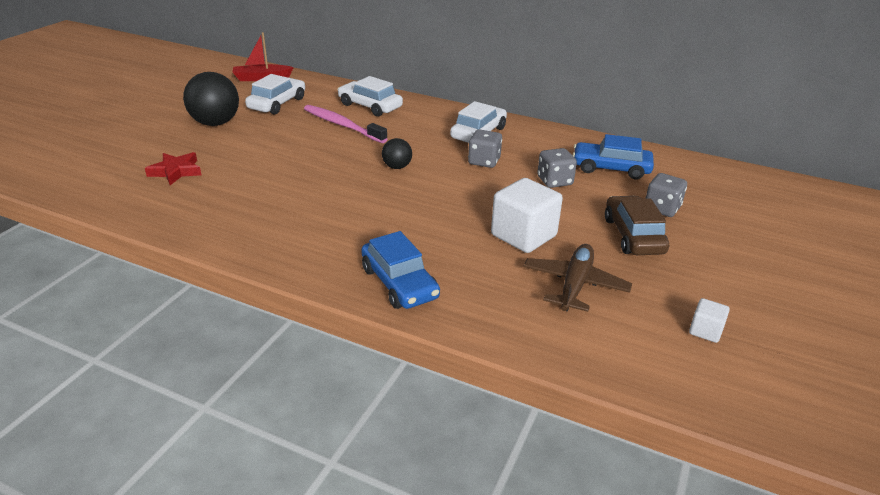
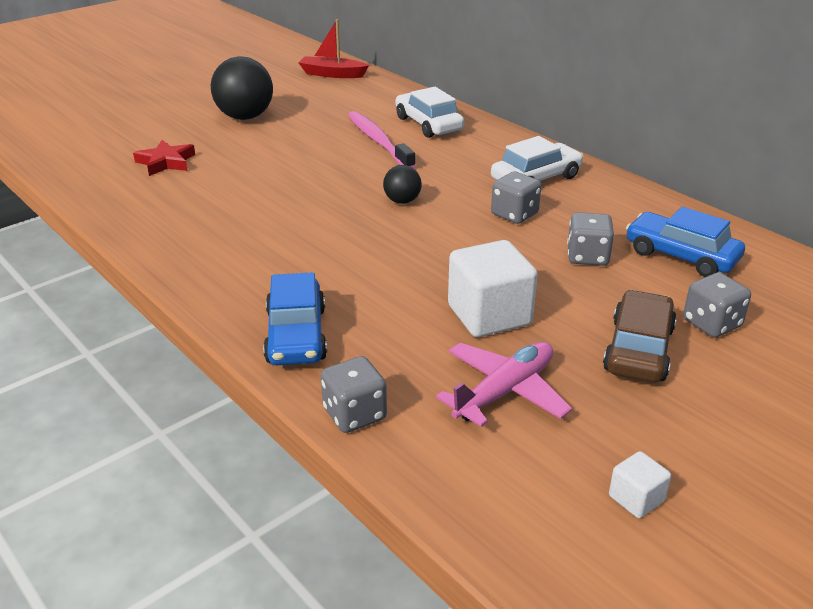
camera: 25 degrees right, 0 degrees up
(277, 104) = (326, 105): white car -> none
(488, 328) = (354, 414): none -> grey dice
(575, 285) = (505, 391): brown plane -> pink plane

